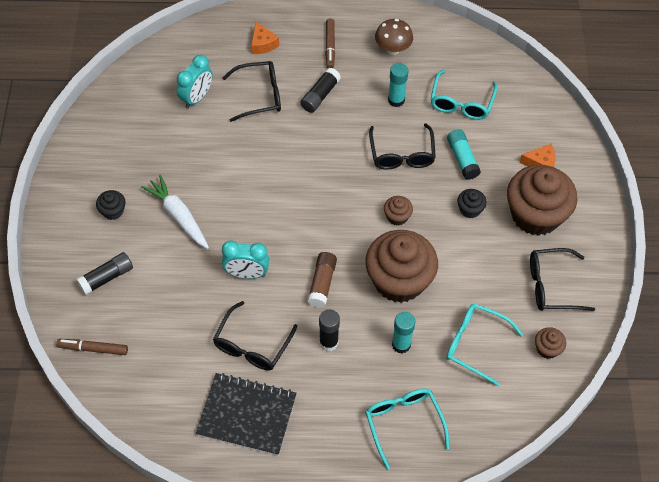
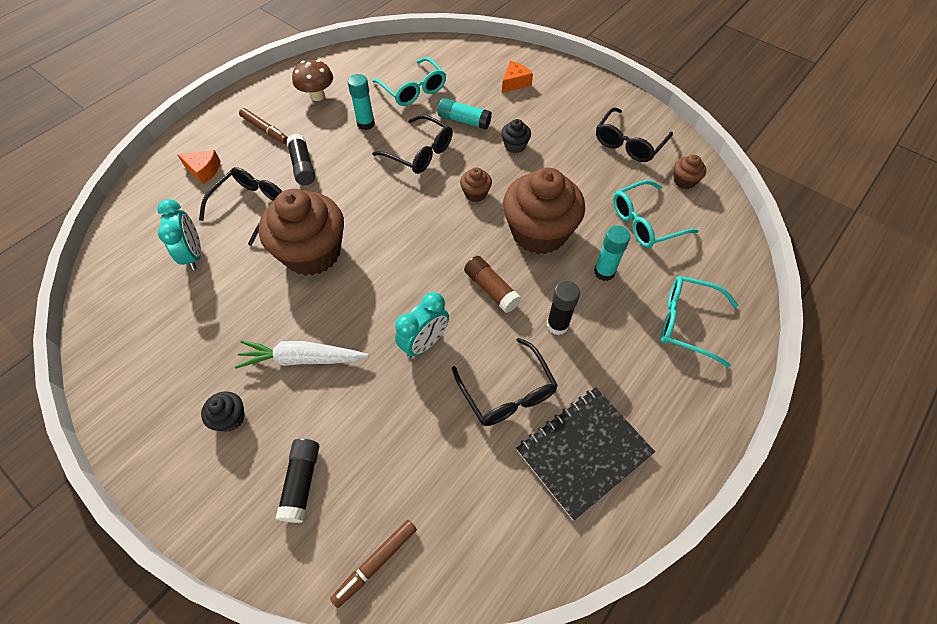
camera: 50 degrees left, 0 degrees up
(535, 215) = (557, 113): brown cupcake -> brown cupcake (312, 252)

